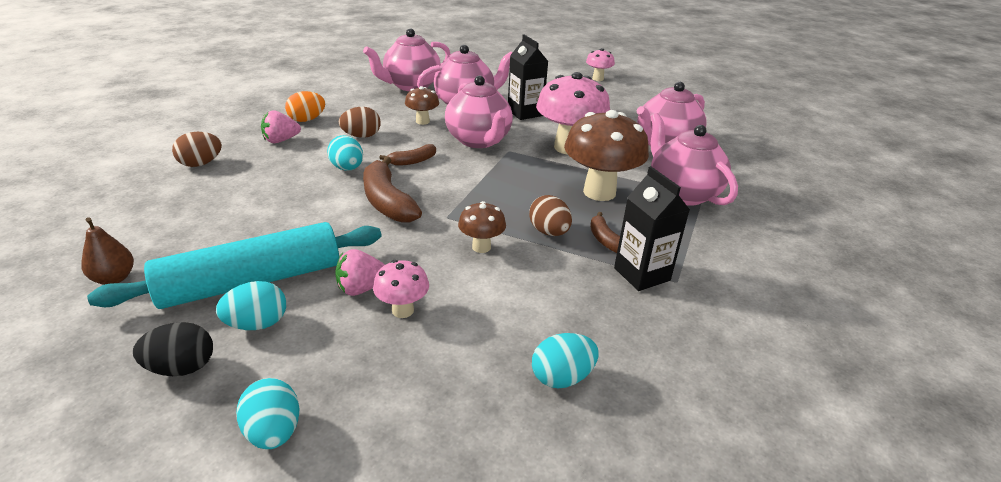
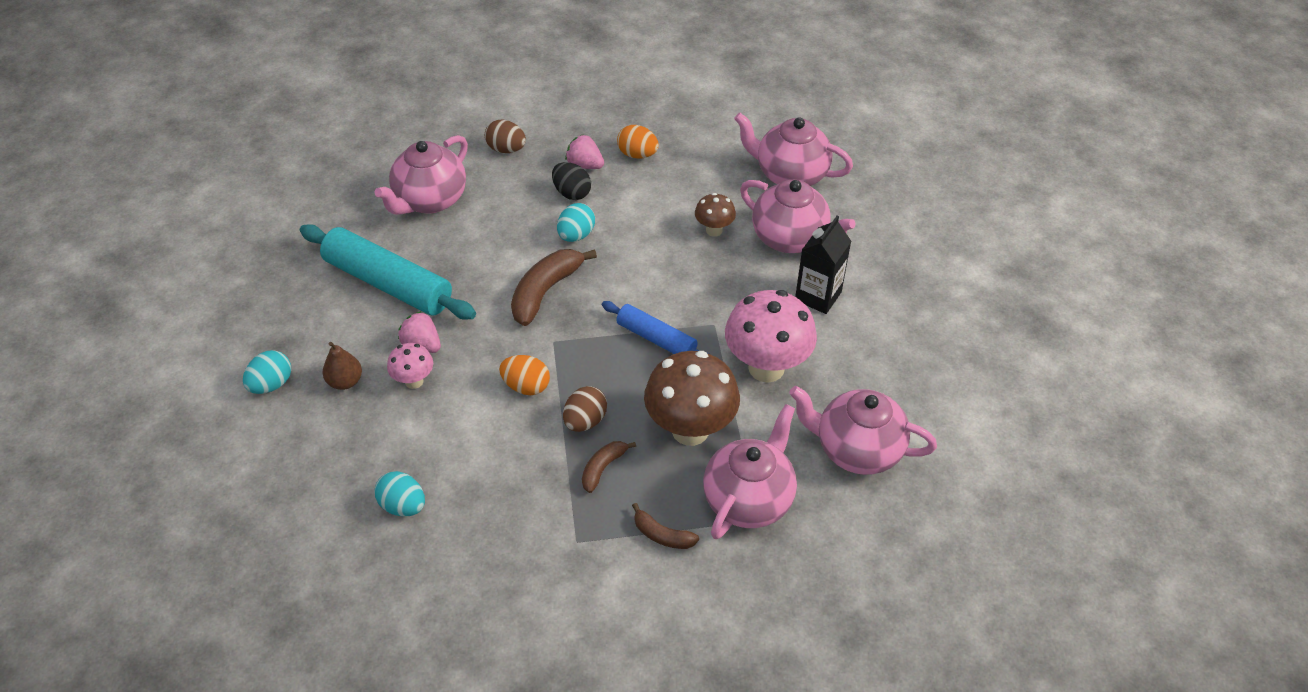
camera: 60 degrees right, 15 degrees up
(114, 278) = (345, 217): brown pear -> brown pear (345, 381)
(182, 367) = (293, 309): black egg -> black egg (572, 193)
(257, 324) = (350, 316): turquoise egg -> none
(361, 136) = (641, 208): brown egg -> none
(412, 161) = (627, 268): brown banana -> brown banana (662, 535)
(479, 140) = (713, 292): pink teapot -> pink teapot (430, 200)
(481, 247) = (526, 386): brown mushroom -> orange egg
(497, 174) = (656, 339): none -> blue rolling pin
(598, 79) = (998, 317): pink mushroom -> none
(642, 274) = (568, 512): black carton -> none

